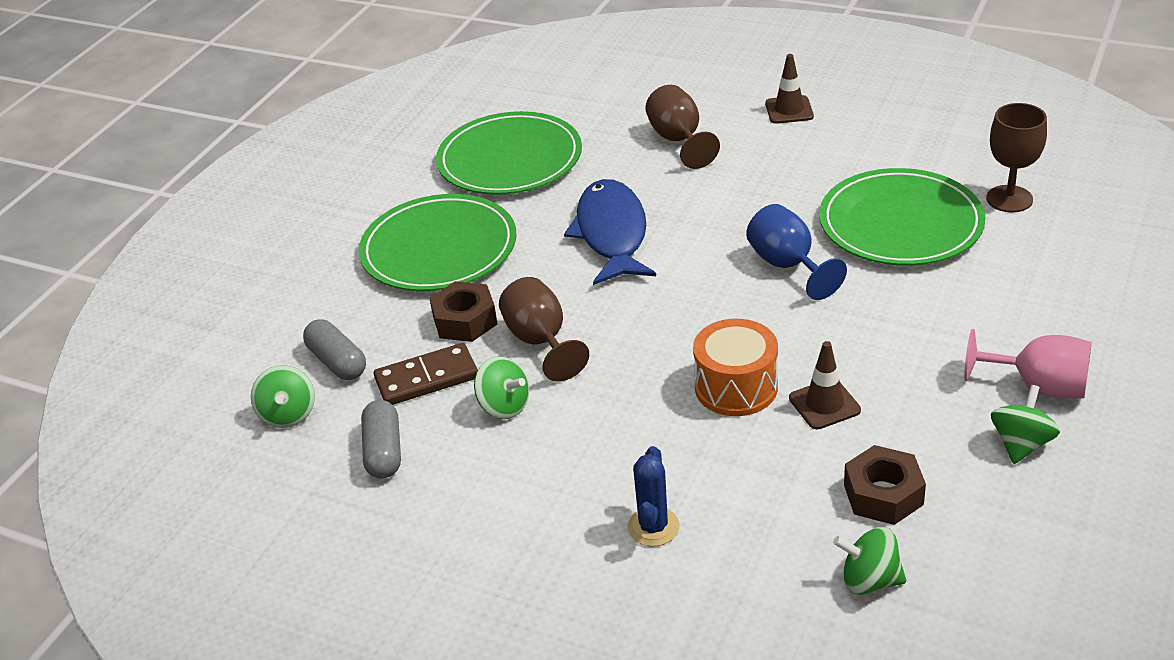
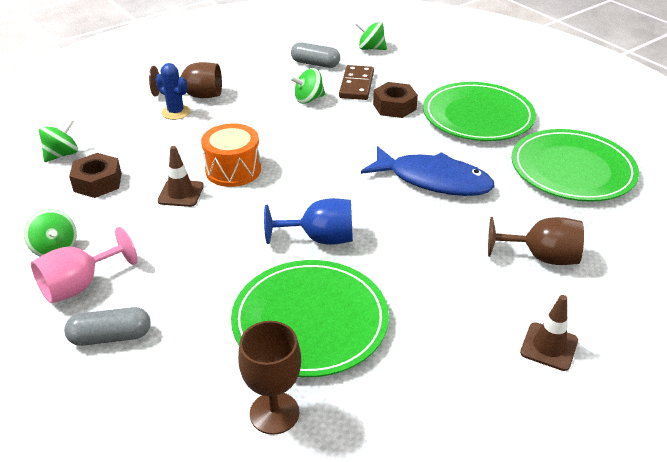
camera: 115 degrees right, 0 degrees up
(337, 362) = (398, 66): grey capsule -> grey capsule (111, 337)
(541, 341) = (348, 123): brown goblet -> brown goblet (196, 95)

